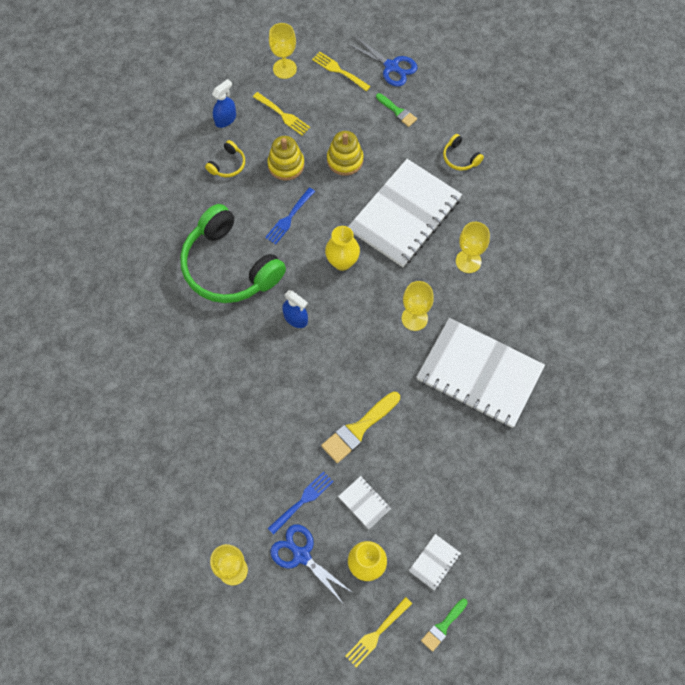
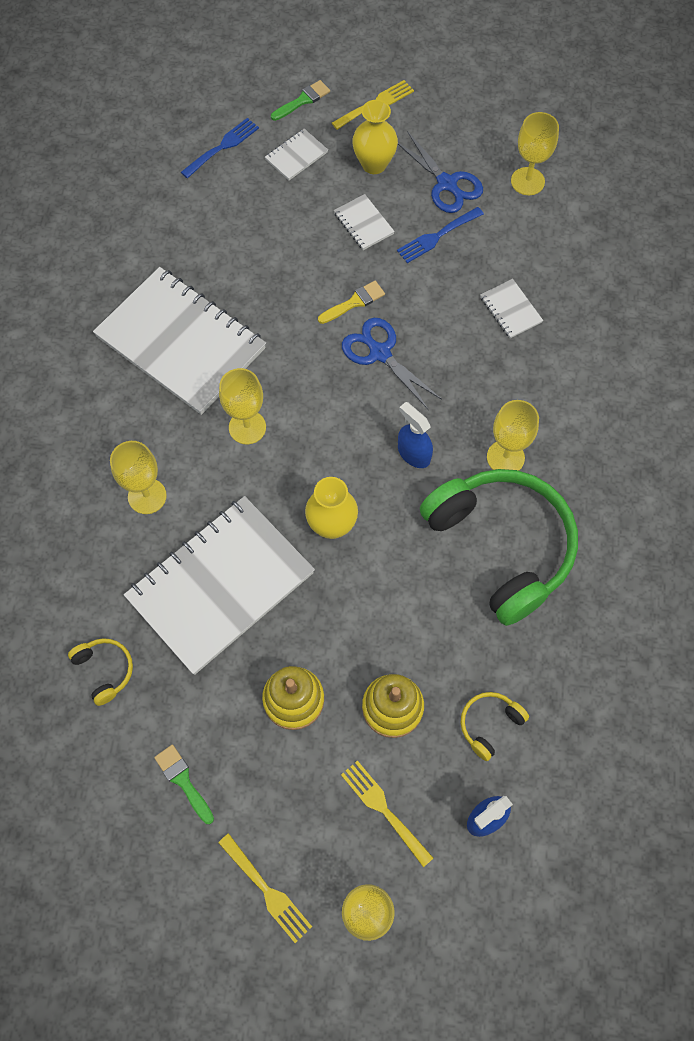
camera: 170 degrees left, 0 degrees up
(232, 326) = (505, 457): none -> yellow goblet
(237, 443) = (510, 310): none -> white notebook
(289, 218) = (401, 610): blue fork -> blue fork (222, 146)
(358, 429) = (354, 302): yellow brush -> yellow brush, size x0.60
(391, 66) = (169, 882): blue scissors -> blue scissors (380, 353)

